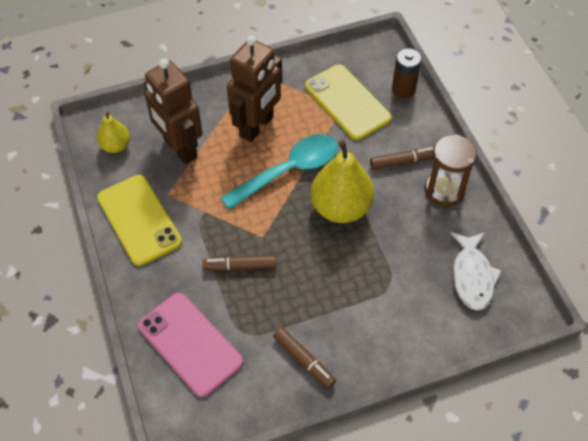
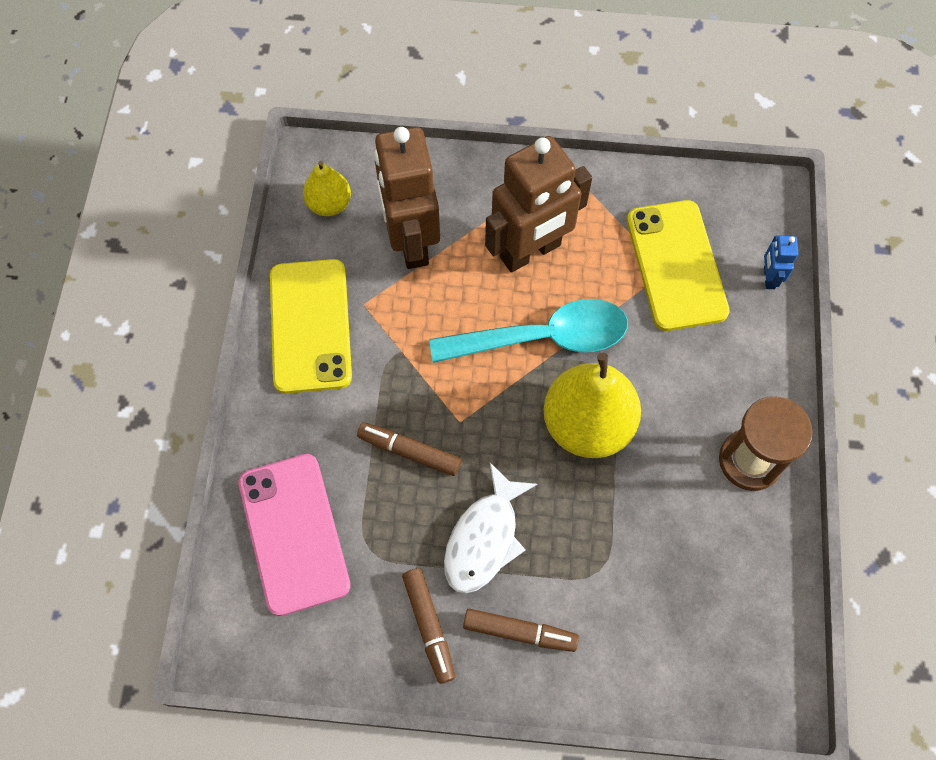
camera: 25 degrees right, 10 degrees up
(402, 162) = (710, 392): brown marker -> brown marker (519, 632)
(403, 89) = (768, 278): brown battery -> blue robot
(472, 276) = (723, 611): white fish -> white fish (484, 538)

